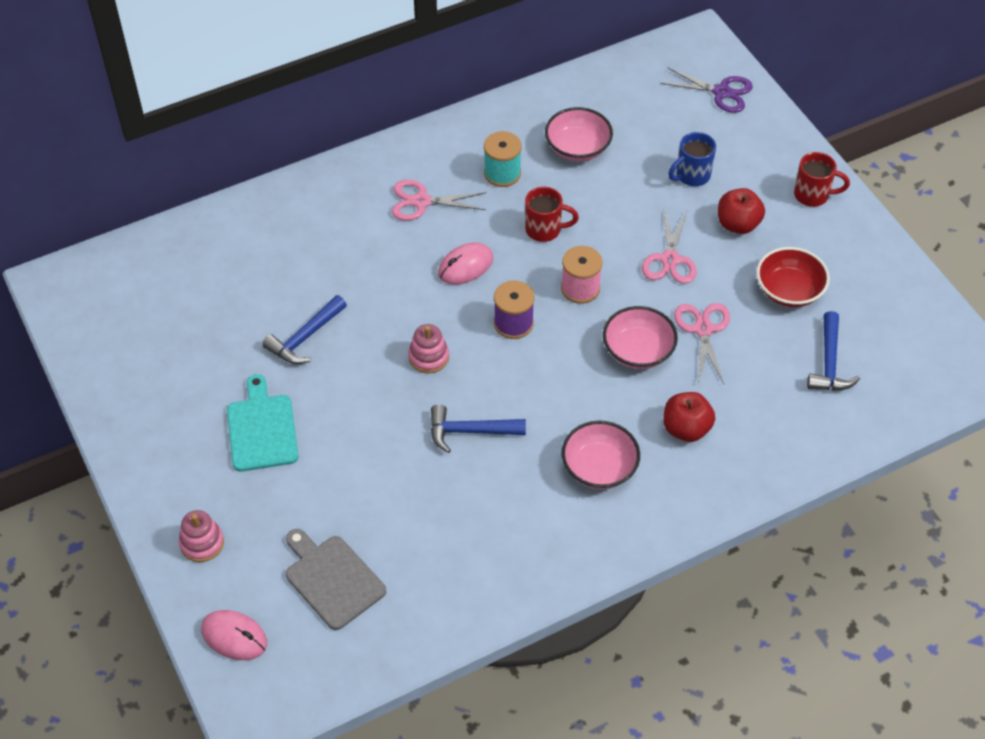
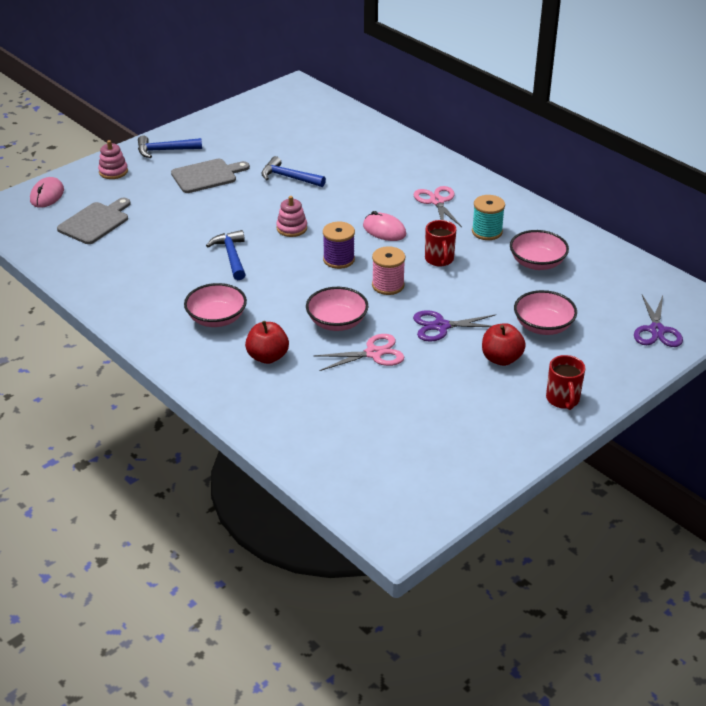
camera: 75 degrees right, 15 degrees down
(262, 429) = (207, 176): turquoise cutting board -> grey cutting board
(669, 260) = (441, 326): pink scissors -> purple scissors
(692, 176) = (543, 326): blue mug -> pink bowl
(789, 290) = (440, 397): red bowl -> none
(829, 363) = (367, 430): blue hammer -> blue hammer (164, 150)

